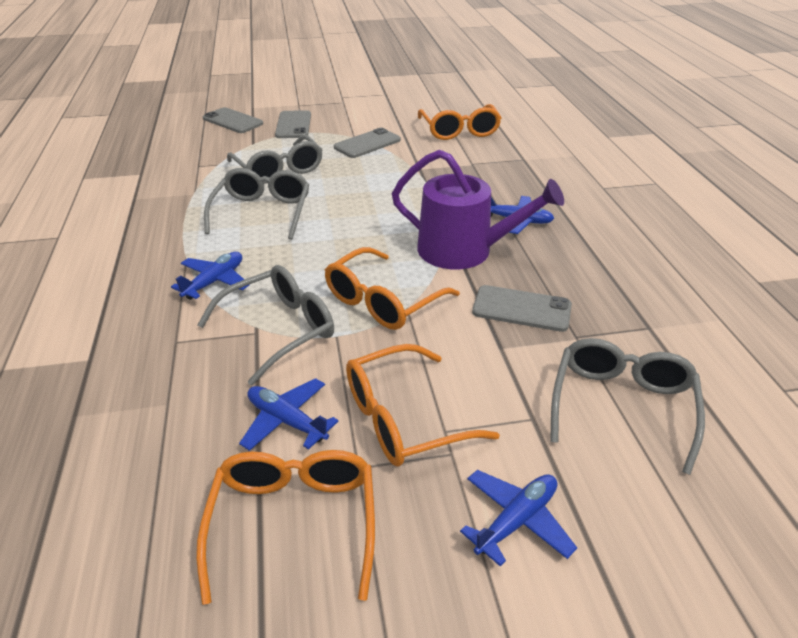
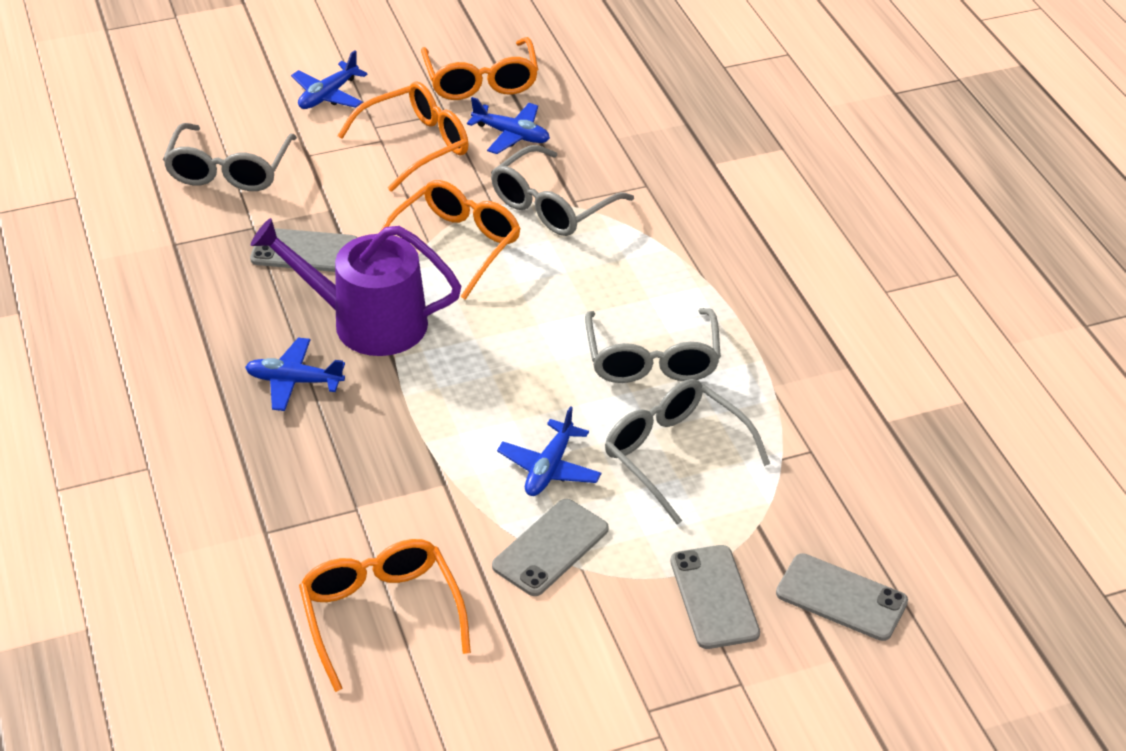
camera: 170 degrees right, 5 degrees up
(214, 281) = (650, 250): blue plane -> blue plane (549, 468)

